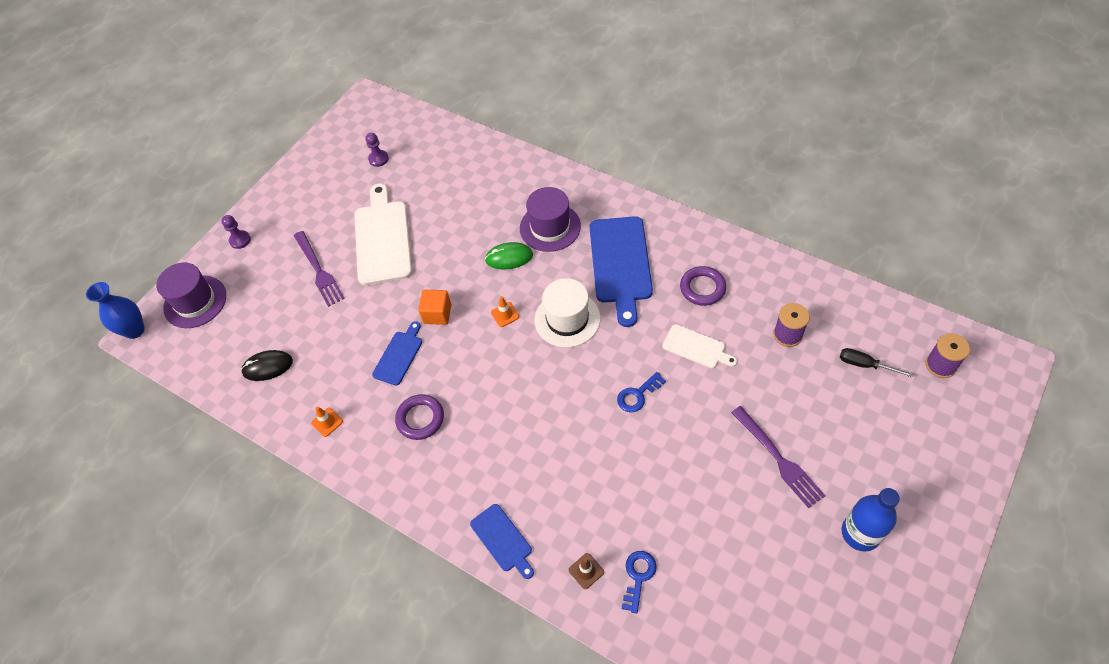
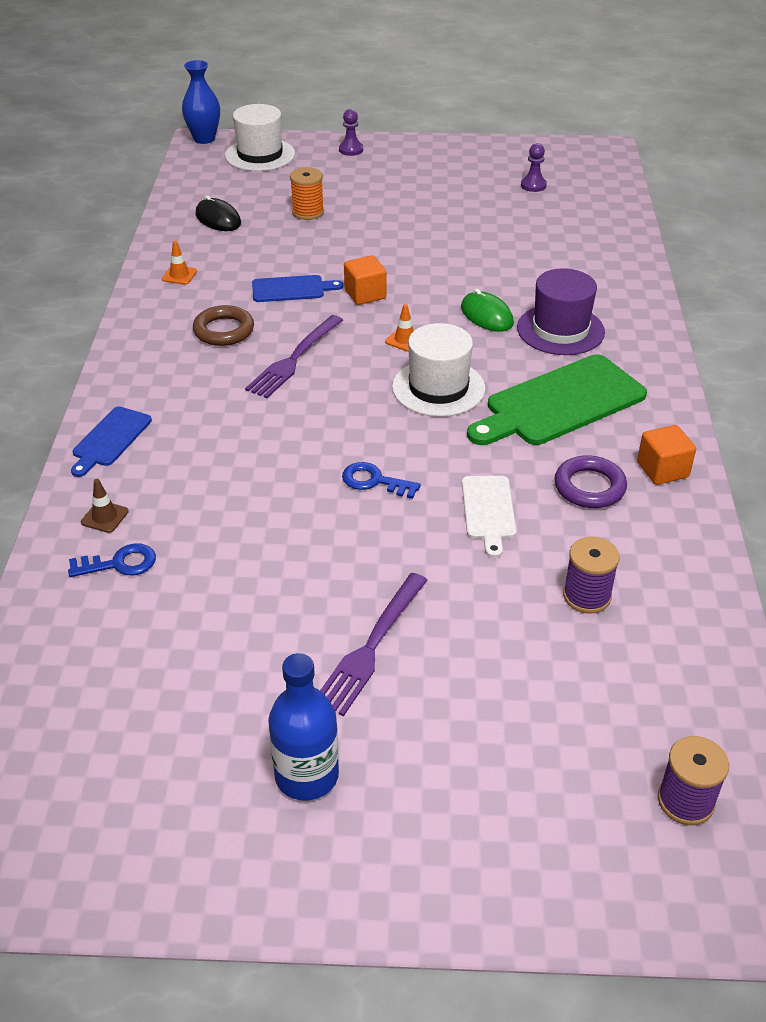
camera: 55 degrees right, 15 degrees down
(195, 301) = (260, 155): purple hat -> white hat
(306, 304) = (308, 212): none -> orange spool
(319, 271) = (355, 204): purple fork -> purple fork (294, 359)
(383, 238) = (431, 226): white cutting board -> none
(420, 419) = (224, 330): purple ring -> brown ring
(620, 264) = (560, 403): blue cutting board -> green cutting board
(707, 247) = (662, 470): none -> orange cube
(865, 365) = (606, 700): black screwdriver -> none

